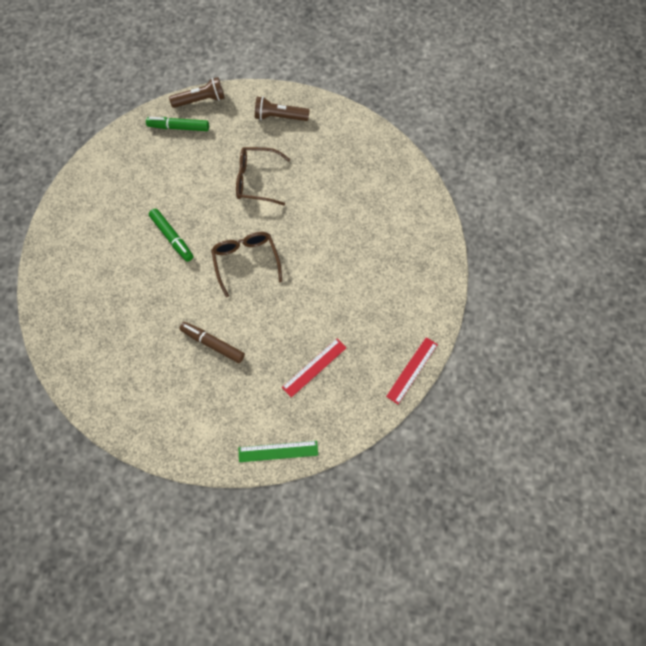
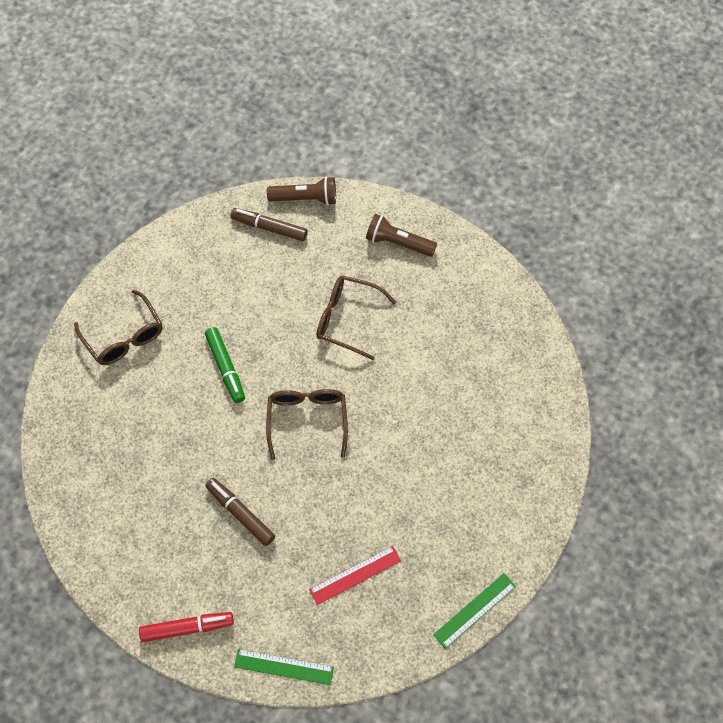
camera: 15 degrees right, 5 degrees down
(86, 233) = (124, 337): none -> brown glasses
(178, 127) = (269, 228): green marker -> brown marker
(194, 442) = (187, 628): none -> red marker
(412, 370) = (474, 610): red ruler -> green ruler

